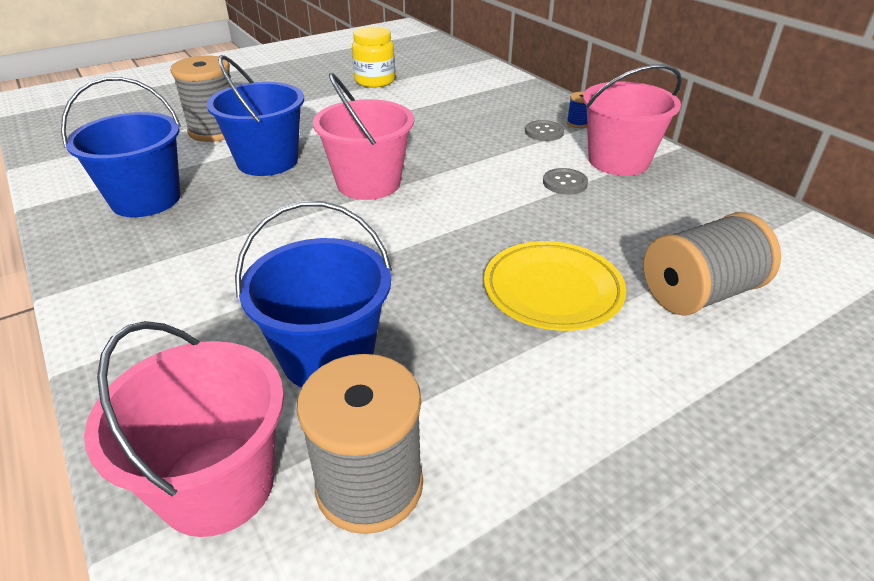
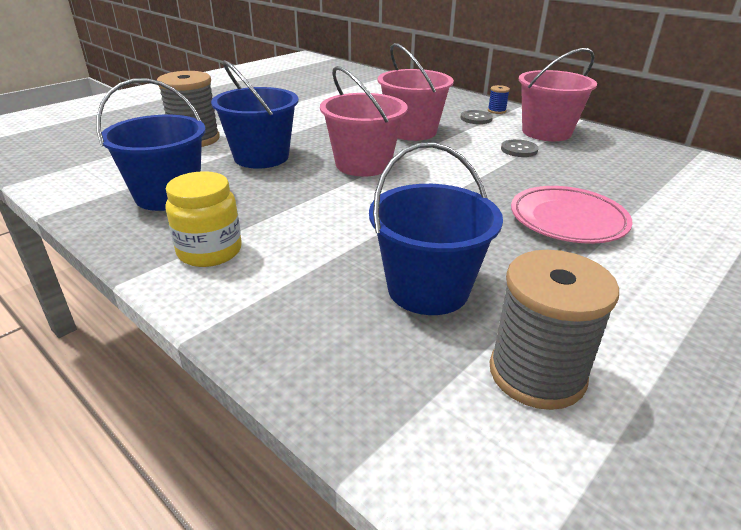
camera: 15 degrees left, 5 degrees down
(218, 484) = (408, 398): pink bucket -> pink bucket (412, 131)
(375, 81) = (311, 94): yellow jar -> yellow jar (209, 251)
(552, 290) = (568, 220): yellow plate -> pink plate
(699, 293) = (672, 209): grey spool -> none

